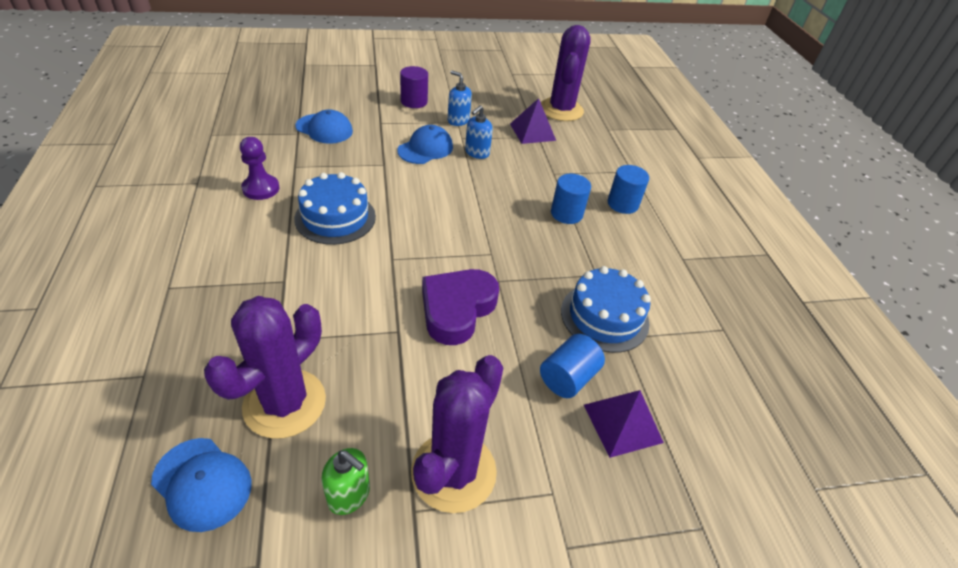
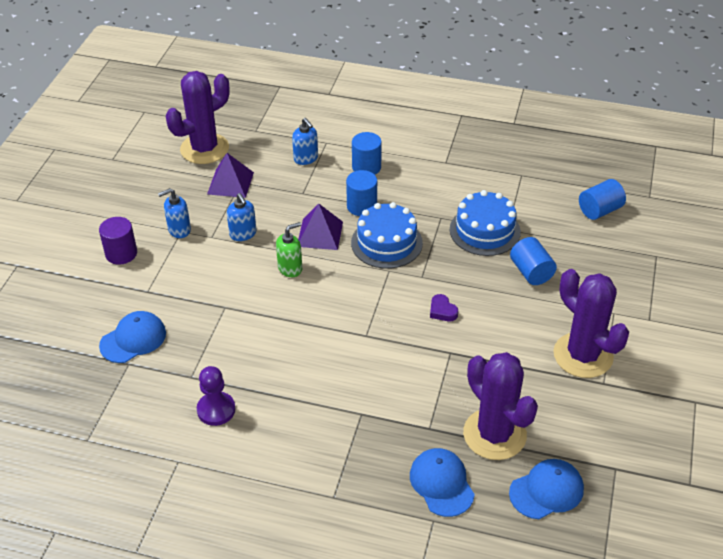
camera: 60 degrees left, 0 degrees up
(335, 217) = (291, 361): blue cake -> blue cake (386, 243)
(349, 495) = (581, 413): green soap dispenser -> green soap dispenser (290, 268)
(425, 149) = (215, 269): blue cap -> blue cap (441, 483)
(457, 309) = (442, 311): purple heart -> purple heart, size x0.43
(561, 110) = (204, 149): purple cactus -> purple cactus turned 75 degrees counterclockwise
(599, 164) = (306, 158): none -> blue soap dispenser
(622, 423) = (576, 260): purple pyramid -> purple pyramid (320, 234)
(734, 429) = (599, 210): none -> blue cylinder

